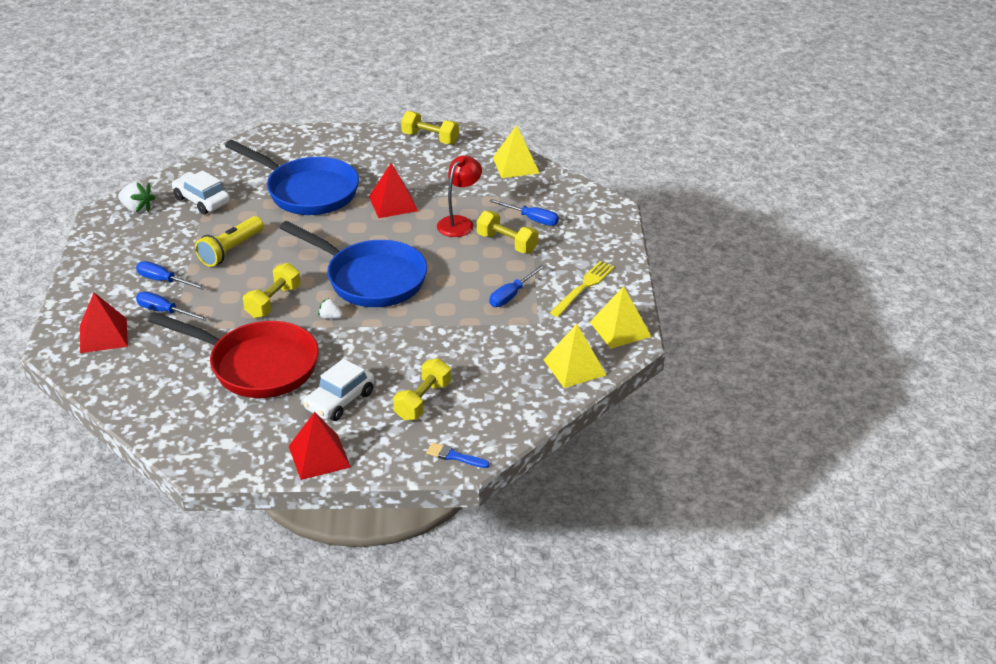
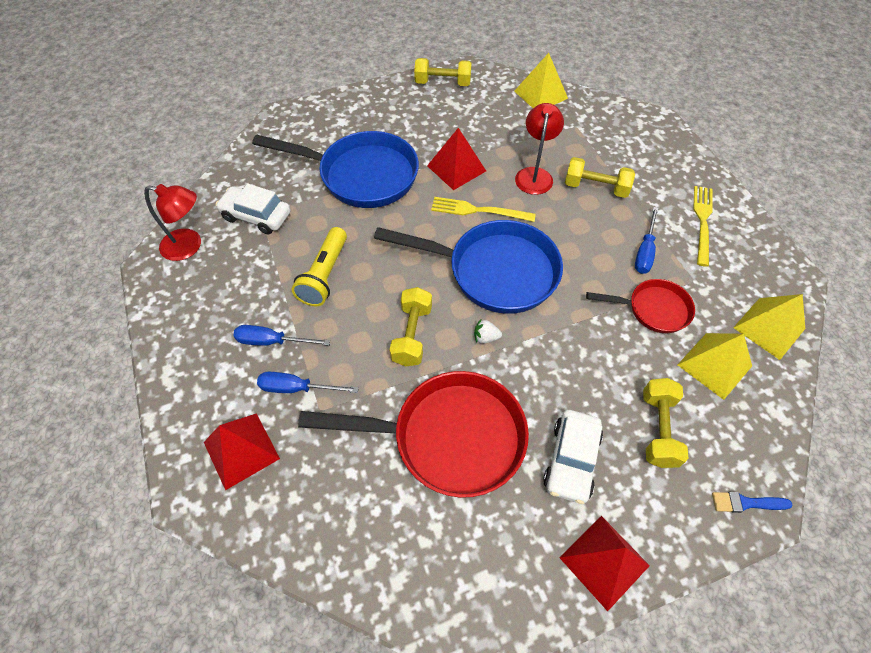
camera: 20 degrees left, 20 degrees up
(137, 209) = (189, 246): white strawberry -> red lamp
(389, 236) = (478, 210): none -> yellow fork
(484, 333) = (653, 309): none -> red pan
(531, 219) = (598, 153): blue screwdriver -> none
(620, 329) = (772, 264): yellow pyramid -> yellow pyramid (714, 365)

